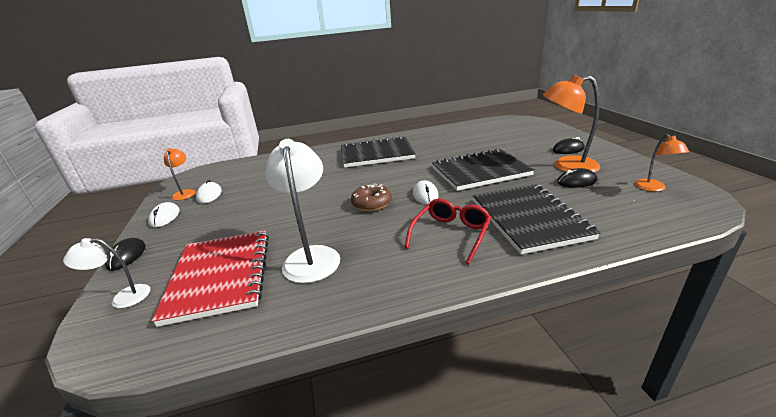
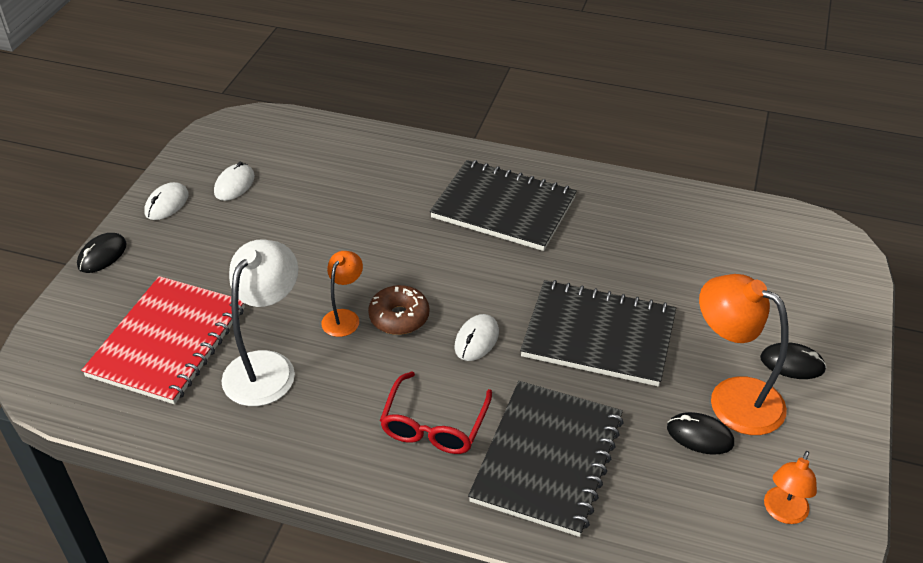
camera: 30 degrees right, 15 degrees up
(123, 298) = (75, 319): white lamp -> none
(185, 193) = (211, 163): orange lamp -> orange lamp (344, 317)
(451, 234) = (434, 425): red glasses -> red glasses turned 135 degrees clockwise

